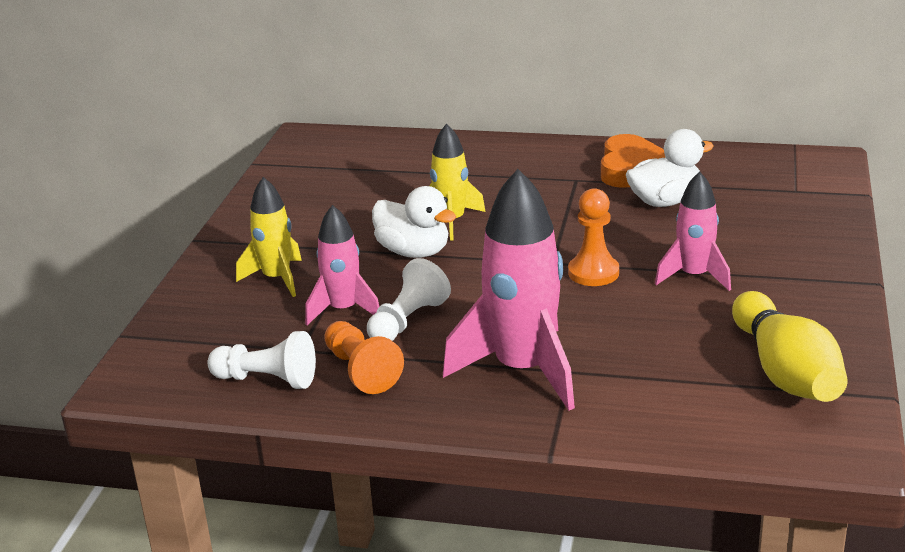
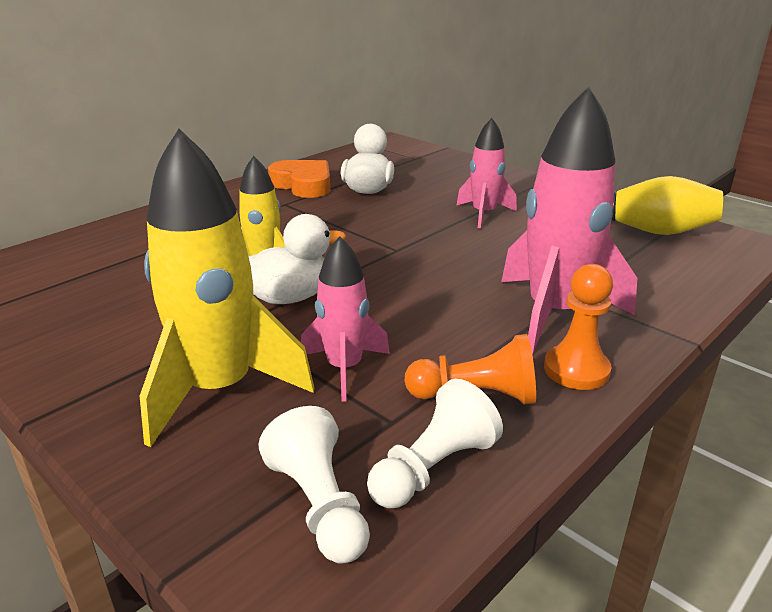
camera: 60 degrees left, 0 degrees up
(277, 279) = (219, 389): yellow rocket -> yellow rocket, size x1.73
(407, 321) = (410, 340): white pawn -> white pawn (319, 505)
(593, 273) = (434, 241): orange pawn -> orange pawn (576, 370)

